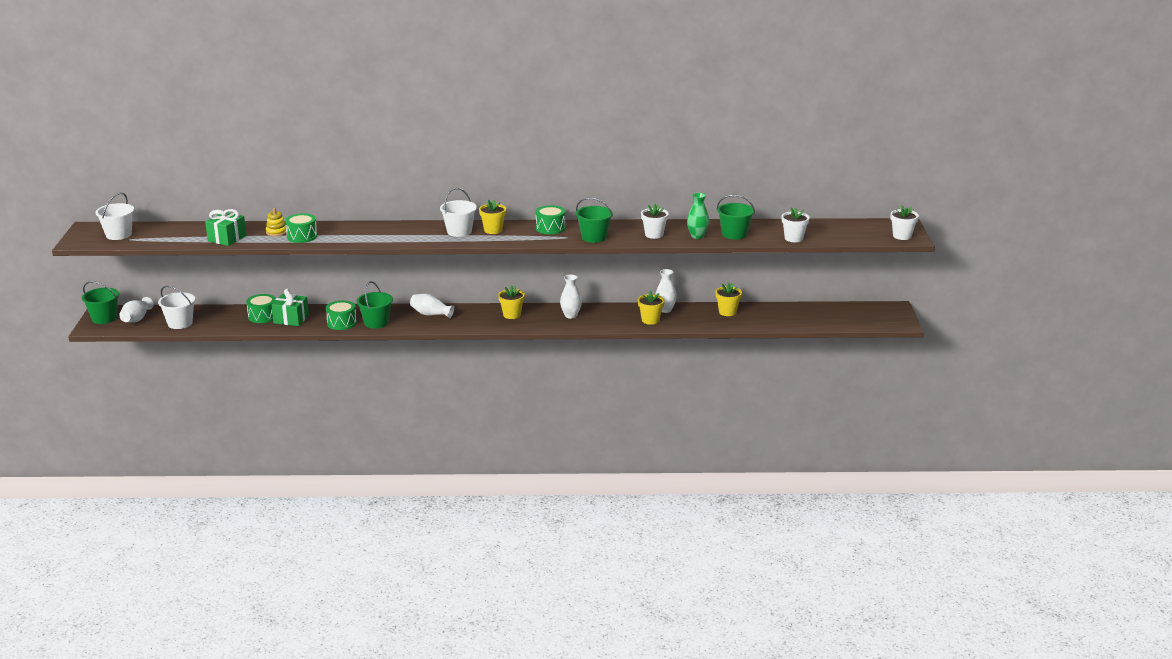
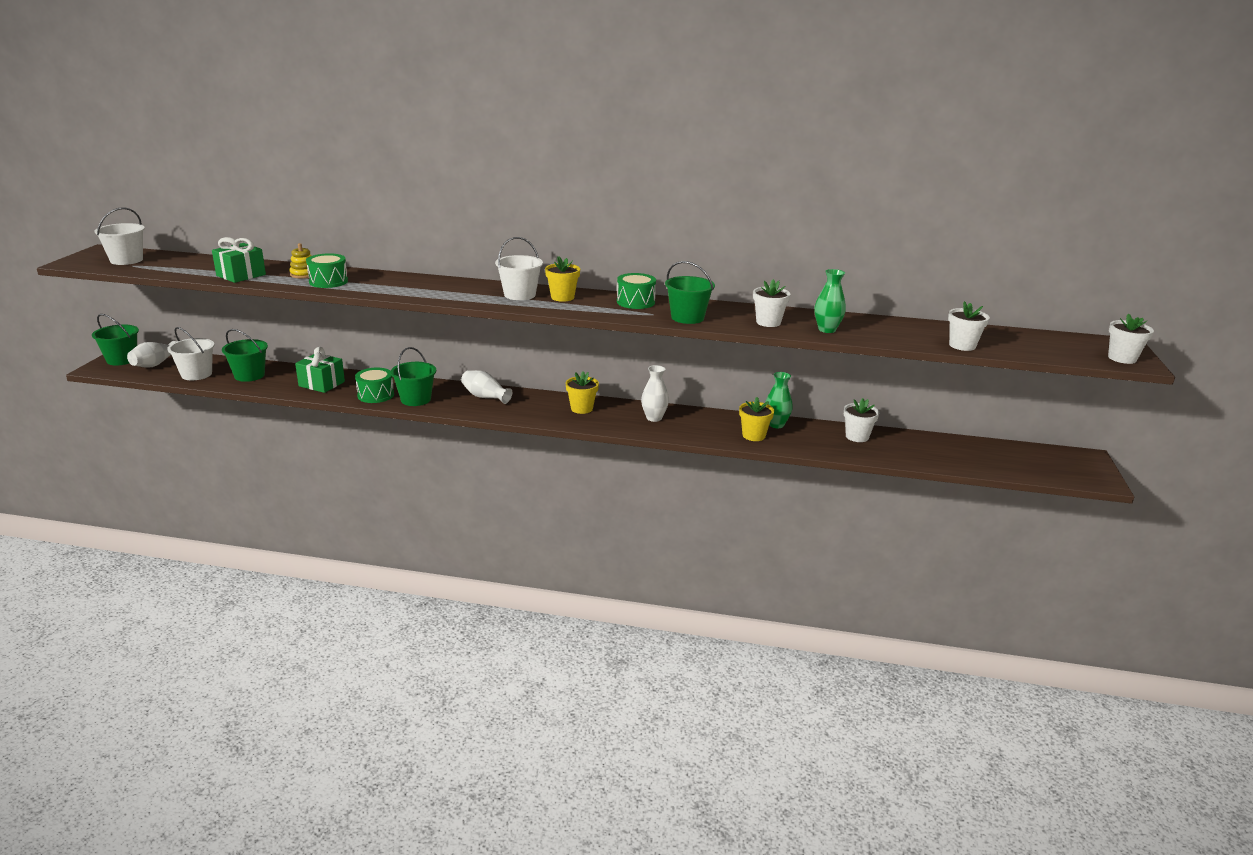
camera: 10 degrees right, 0 degrees up
(263, 316) = (292, 377): green drum -> none
(665, 310) = (776, 424): white vase -> green vase
(727, 312) = (857, 436): yellow flower pot -> white flower pot
(734, 234) = (878, 332): green bucket -> green bucket (249, 375)

